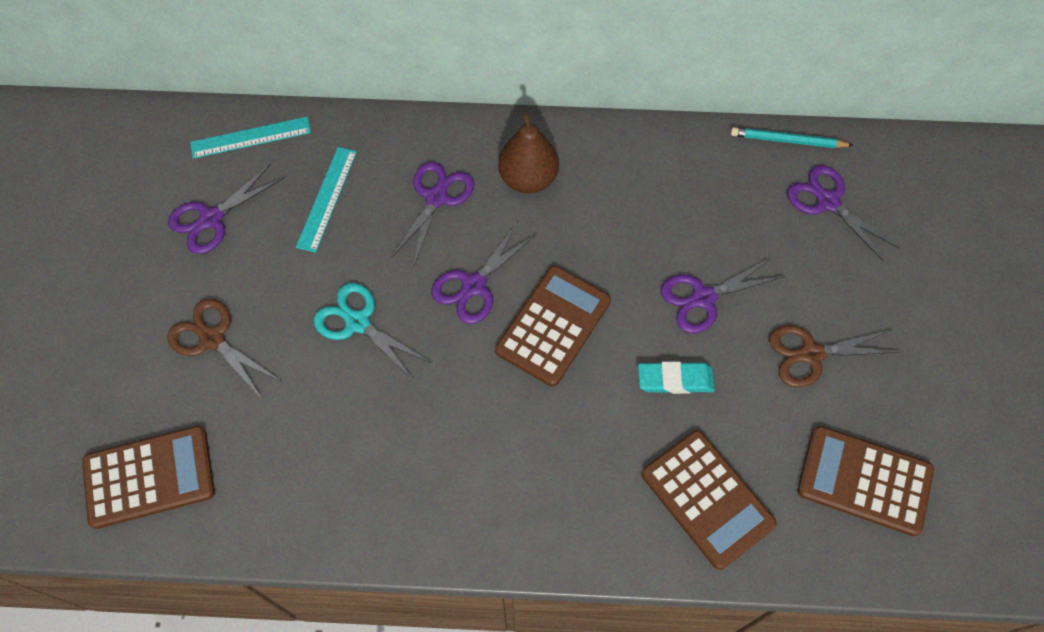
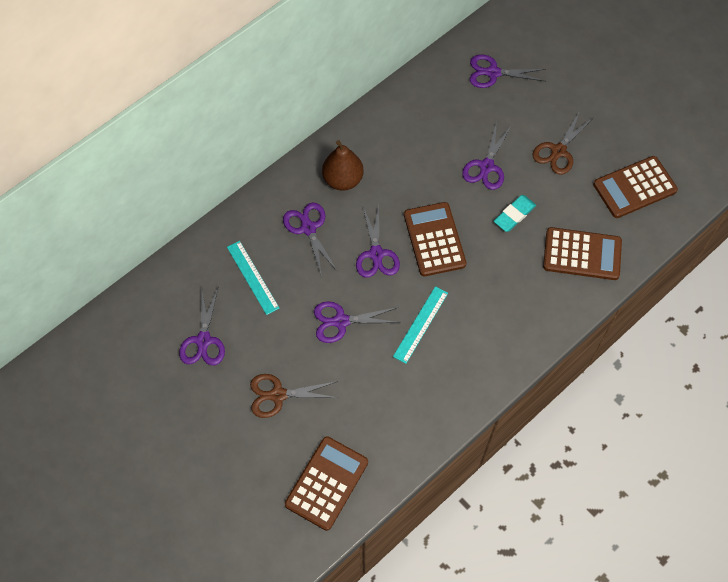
camera: 45 degrees left, 0 degrees up
(251, 137) = (172, 282): turquoise ruler -> turquoise ruler (420, 324)
(357, 322) = (341, 321): turquoise scissors -> purple scissors
(787, 140) = (444, 57): turquoise pencil -> none

